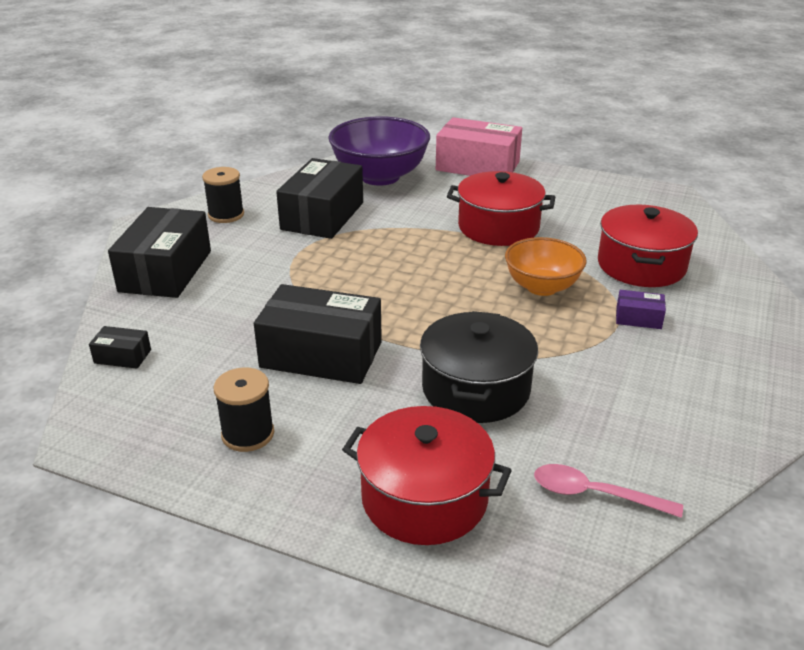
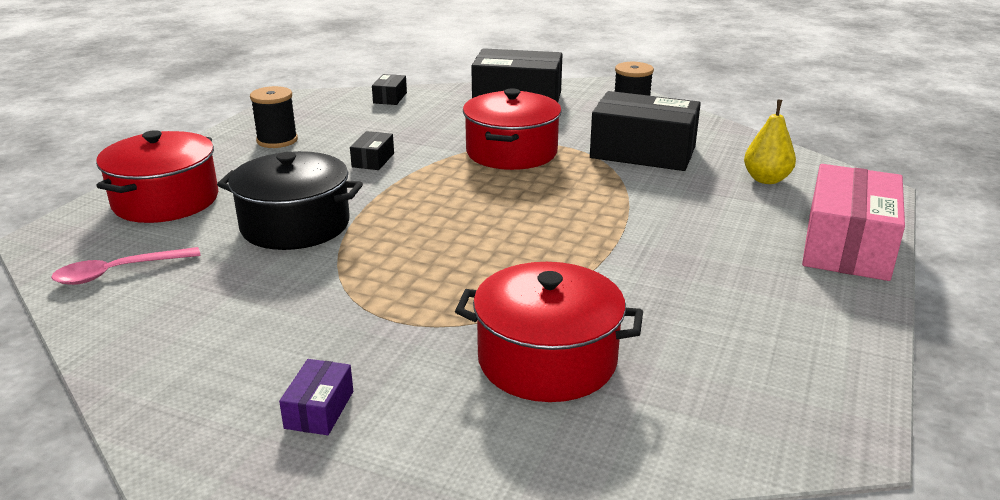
camera: 90 degrees right, 5 degrees down
(321, 354) = (373, 160): black box -> black box, size x0.44
(380, 177) = (766, 179): purple bowl -> yellow pear
(498, 227) = (644, 252): red pot -> red pot (511, 152)
(542, 287) = (485, 273): orange bowl -> none
(594, 494) = (117, 272): pink spoon -> pink spoon turned 135 degrees counterclockwise
(638, 318) = (402, 337): purple box -> purple box (319, 409)

